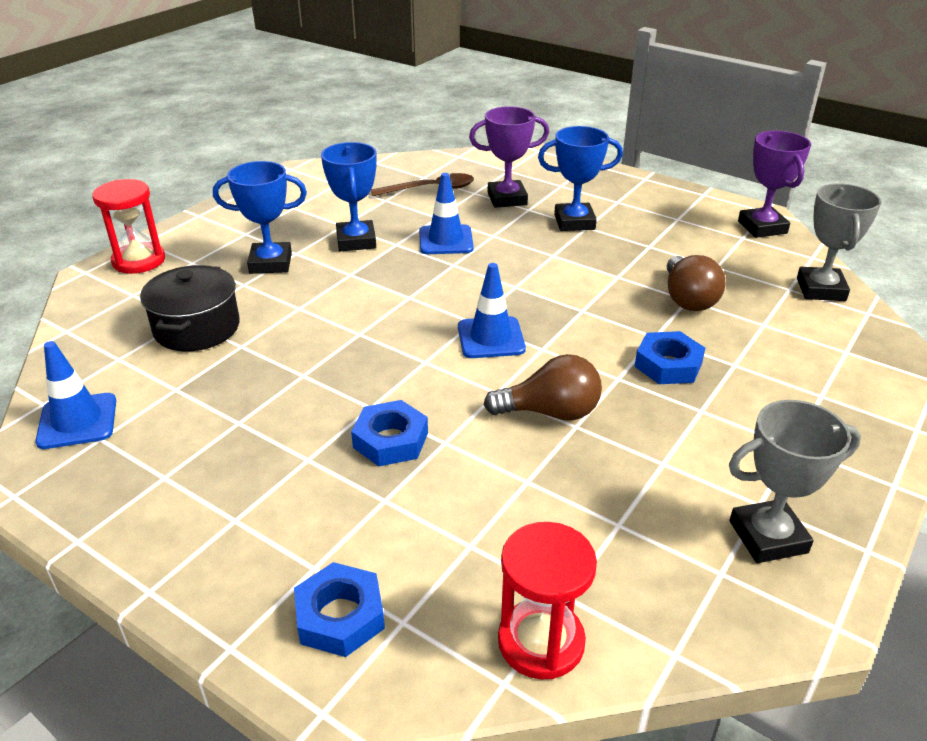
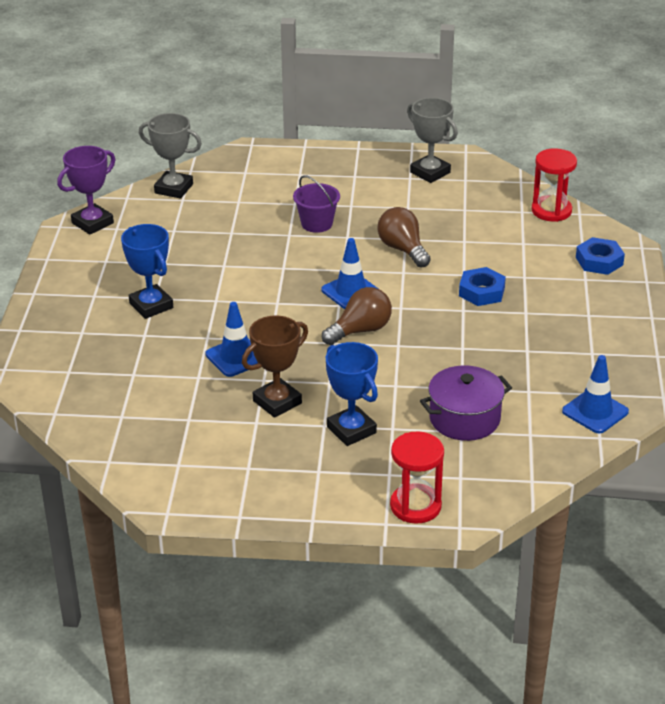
camera: 120 degrees left, 0 degrees up
(197, 328) = (464, 419): black pot -> purple pot
(356, 241) = (277, 402): blue trophy -> brown trophy
(430, 189) = (146, 401): brown spoon -> none
(507, 199) = (133, 352): purple trophy -> none
(668, 365) = (317, 224): blue nut -> purple bucket
(687, 299) = (231, 232): brown light bulb -> brown light bulb (360, 330)
(820, 289) = (174, 189): grey trophy -> grey trophy turned 45 degrees clockwise

